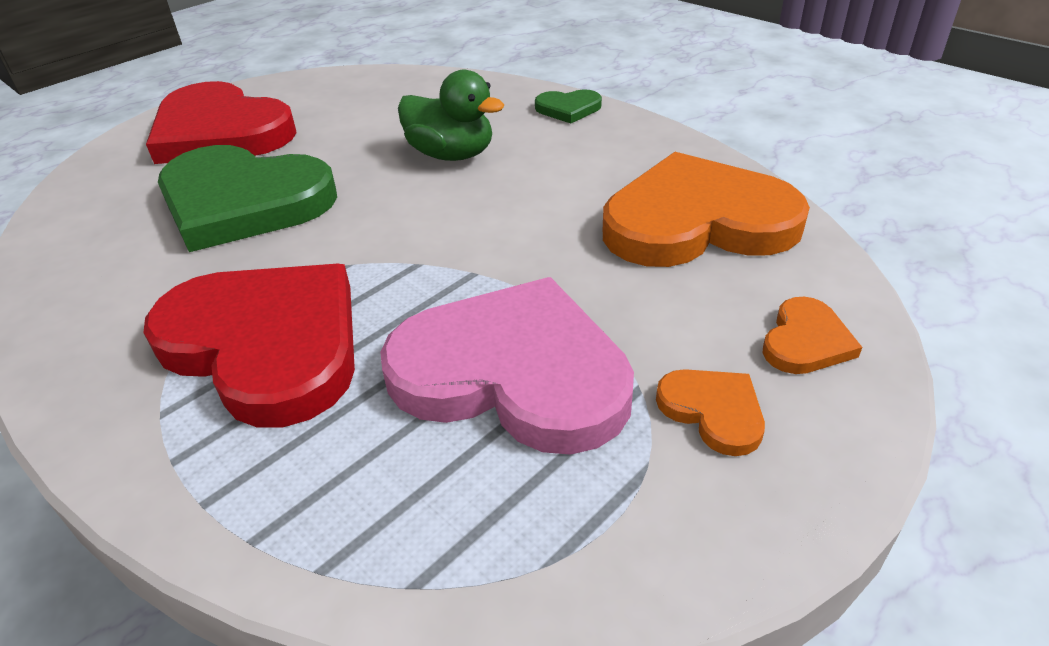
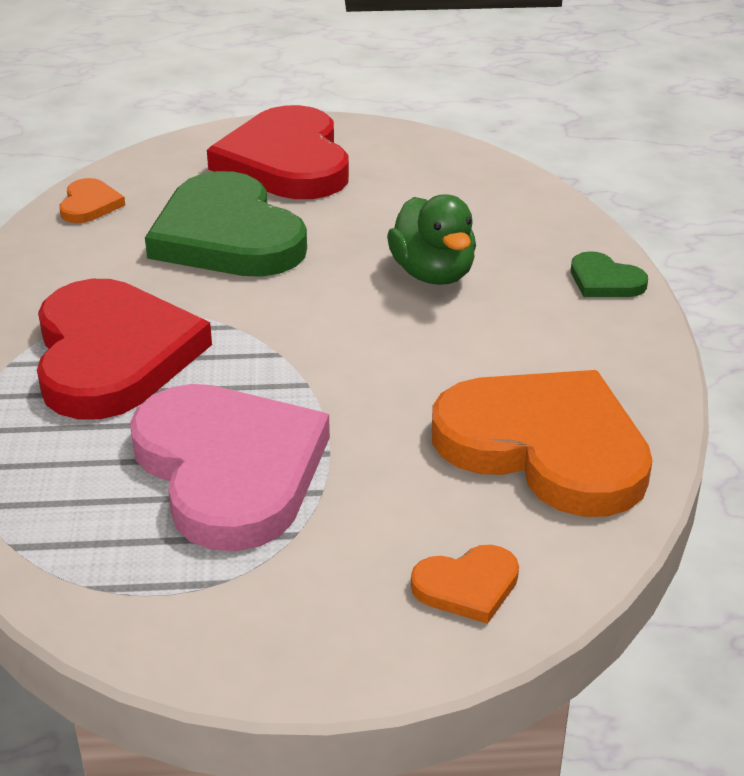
camera: 40 degrees right, 5 degrees down
(713, 411) = (318, 581): orange heart -> orange heart (89, 205)

